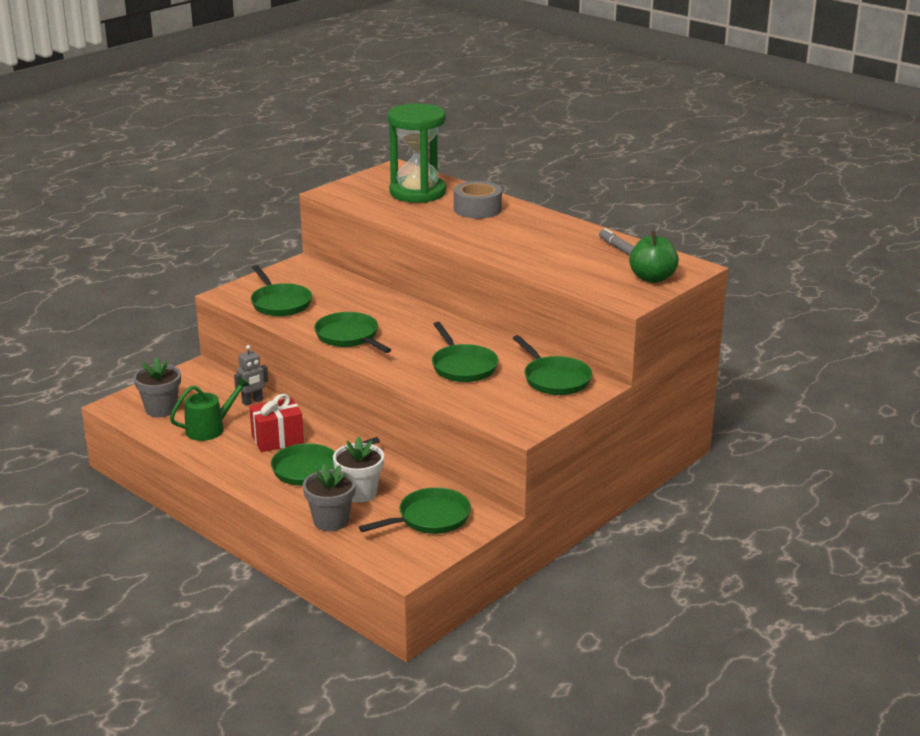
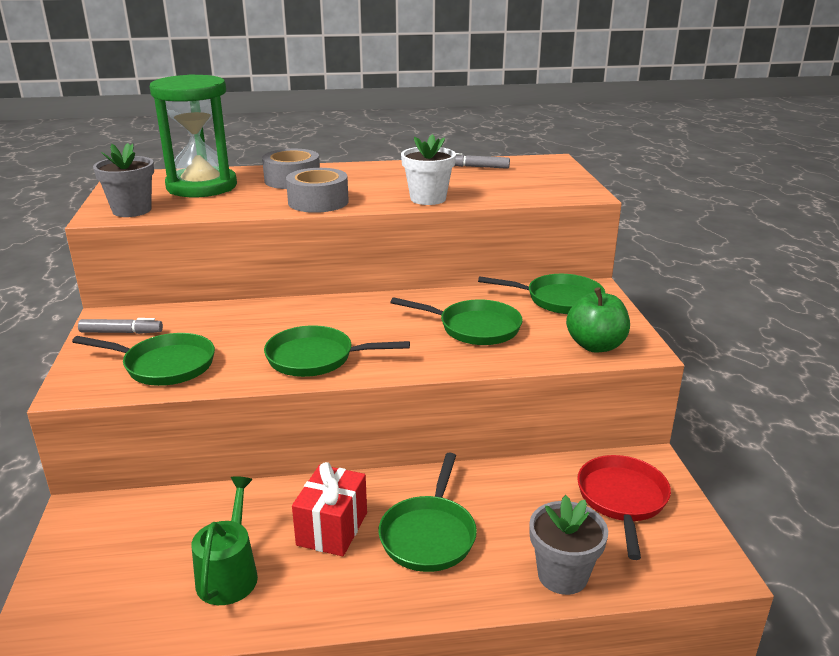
camera: 50 degrees left, 0 degrees up
(161, 409) = (116, 596): grey flower pot -> grey flower pot (132, 210)
(252, 401) = (221, 506): grey robot -> none
(293, 275) = (121, 332): none -> grey marker
(360, 493) = (521, 523): white flower pot -> white flower pot (428, 199)
(430, 518) = (622, 499): green pan -> red pan
(452, 232) = (318, 202): none -> grey tape
(652, 278) = (551, 175): green apple -> green apple (595, 346)

